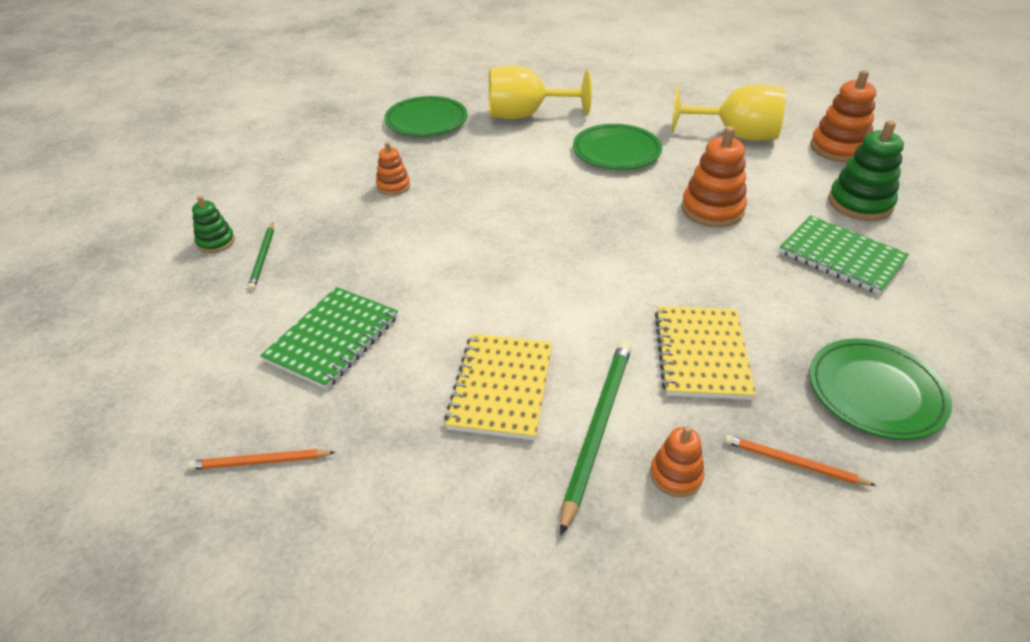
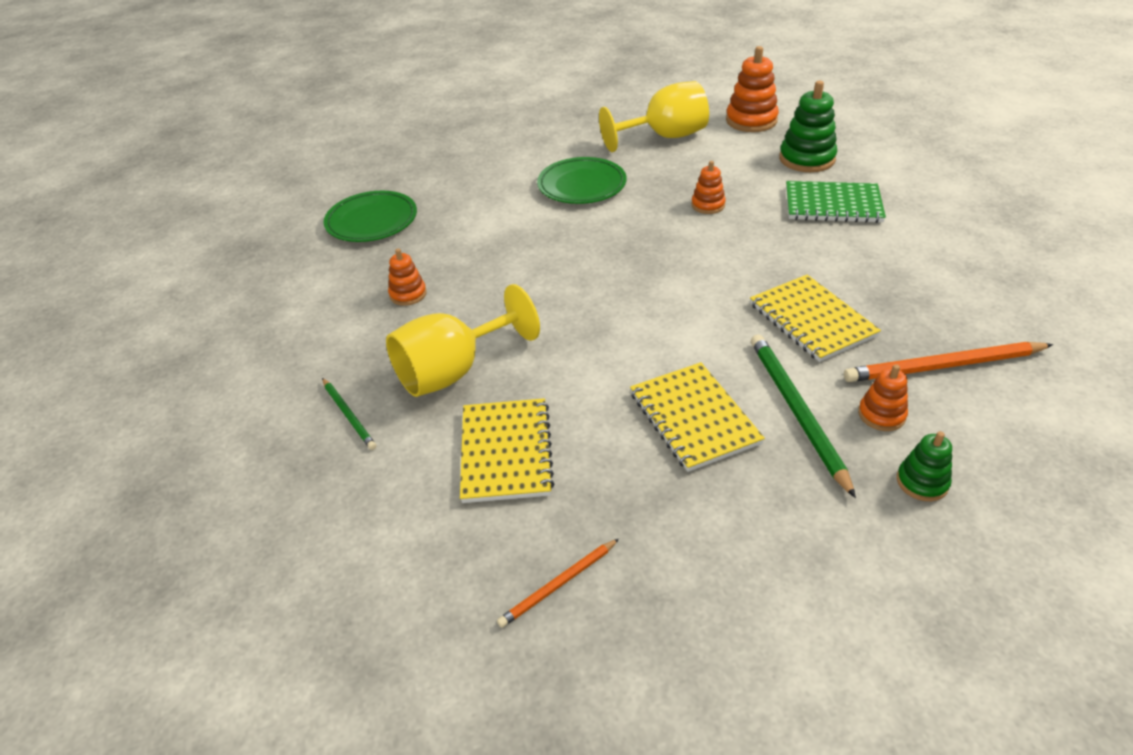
camera: 30 degrees left, 0 degrees up
(216, 242) = (277, 423): green stacking toy -> green stacking toy (922, 482)
(333, 339) = (506, 452): green notebook -> yellow notebook
(525, 115) = (465, 182): yellow goblet -> yellow goblet (453, 371)
(712, 210) = (708, 205): orange stacking toy -> orange stacking toy, size x0.57
(793, 463) = (943, 366): orange pencil -> orange pencil, size x1.78
(875, 392) = (944, 292): green plate -> none

